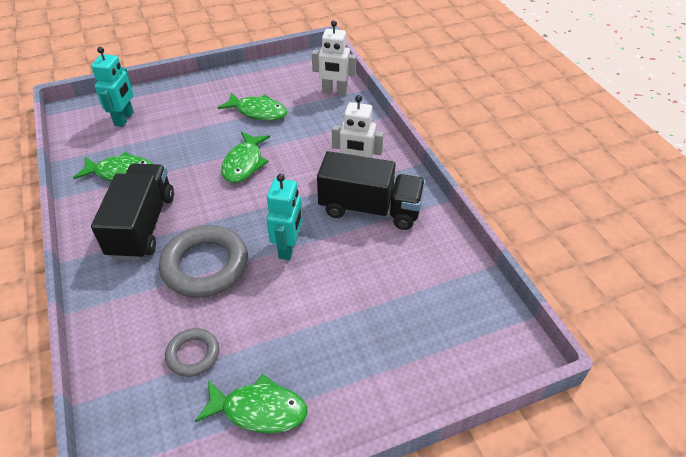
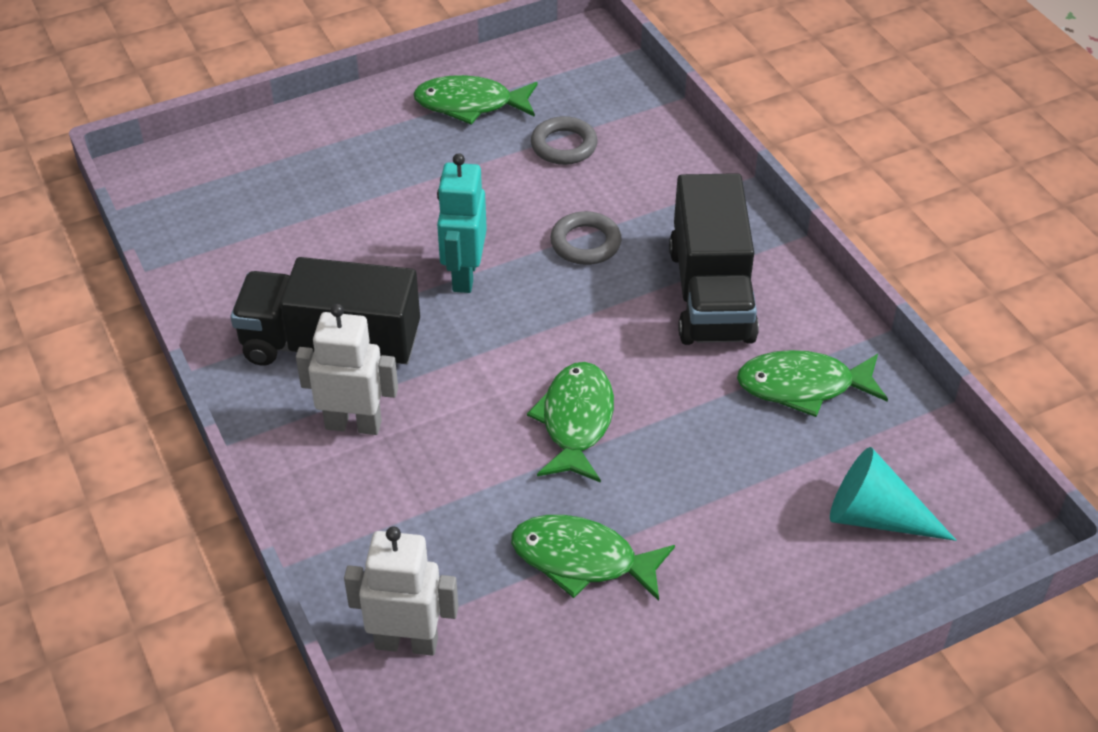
camera: 175 degrees right, 0 degrees up
(124, 119) = (875, 517): turquoise robot -> turquoise cone
(205, 265) = (585, 243): grey ring -> grey ring, size x0.54

